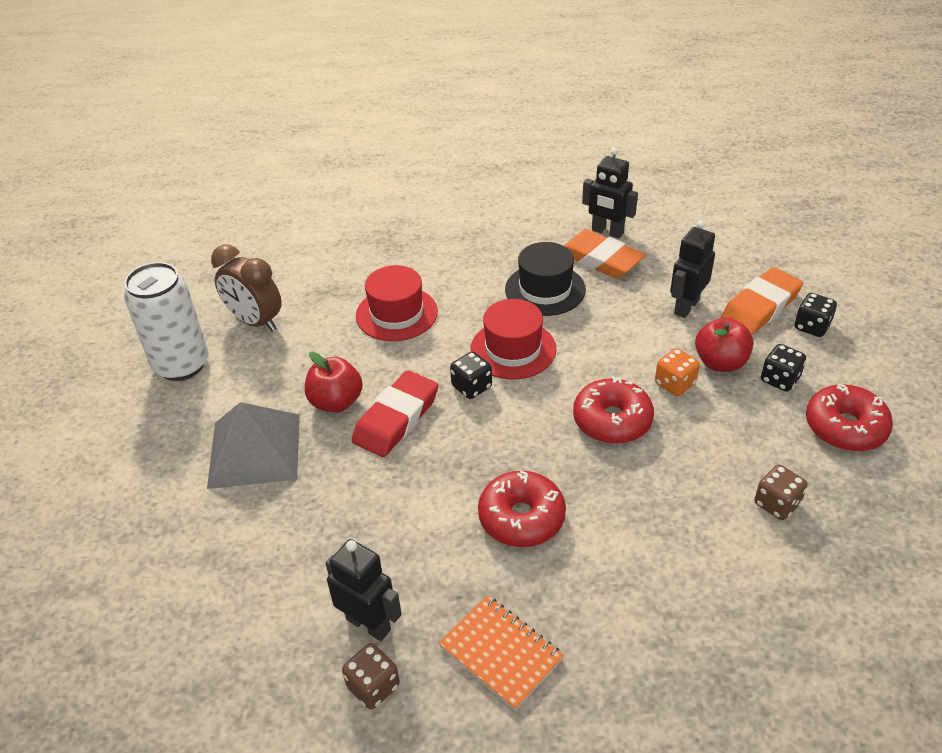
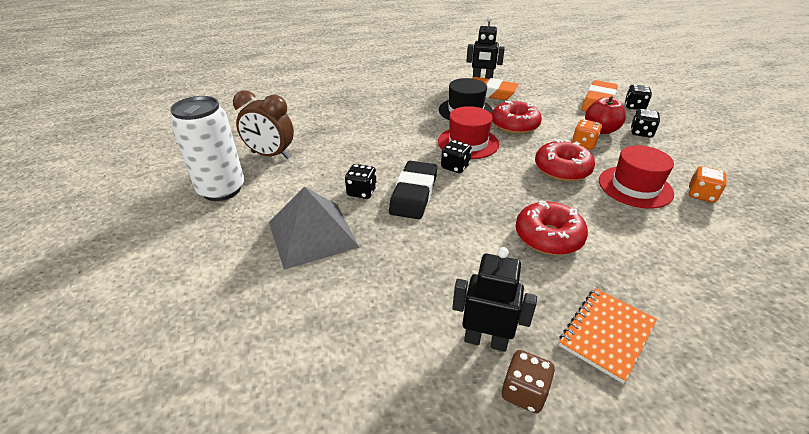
camera: 20 degrees left, 5 degrees down
(336, 402) = (361, 192): red apple -> black dice
(396, 314) = (375, 136): red hat -> red hat (635, 187)
(396, 418) = (413, 194): red eraser -> black eraser
(501, 653) = (606, 334): orange notebook -> orange notebook turned 75 degrees counterclockwise
(686, 307) = (557, 107): black robot -> none
(776, 504) = (701, 195): brown dice -> orange dice
(845, 427) = (699, 149): red donut -> red donut (514, 125)

